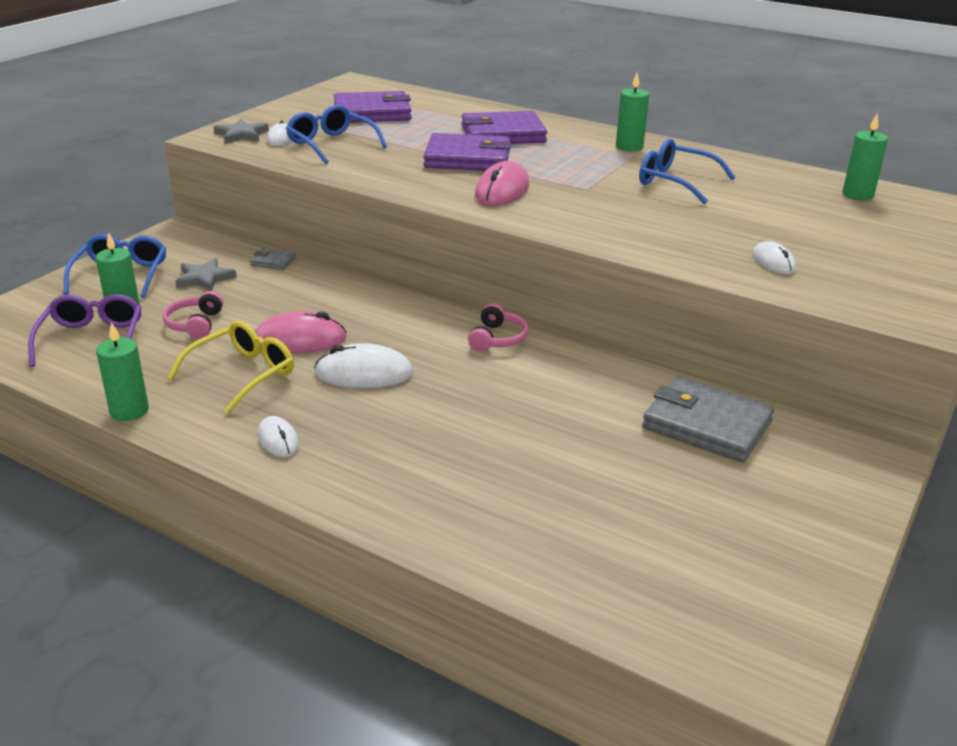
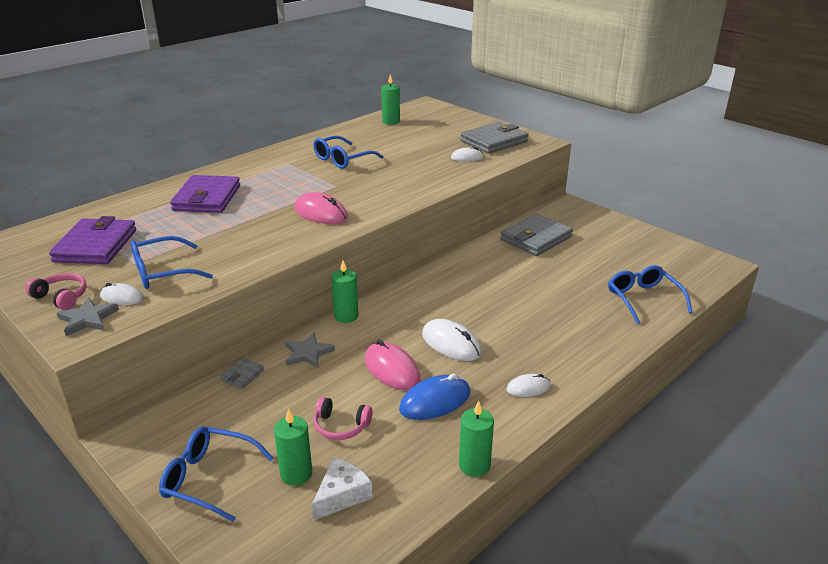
camera: 75 degrees left, 0 degrees up
(92, 339) = (341, 495): purple glasses -> white cheese
(205, 278) = (251, 418): grey star -> grey star (308, 353)
(242, 374) = (435, 401): yellow glasses -> blue mouse
(299, 340) = (392, 369): pink mouse -> pink mouse turned 45 degrees counterclockwise
(364, 373) = (451, 343): white mouse -> white mouse turned 60 degrees counterclockwise
(467, 158) = (248, 217): purple wallet -> none
(497, 339) = (423, 285): pink headphones -> pink headphones (61, 297)
(561, 553) = (643, 299): none -> blue glasses
(629, 147) = (272, 162): green candle -> green candle (346, 316)
(873, 279) = (494, 141): none -> grey wallet

